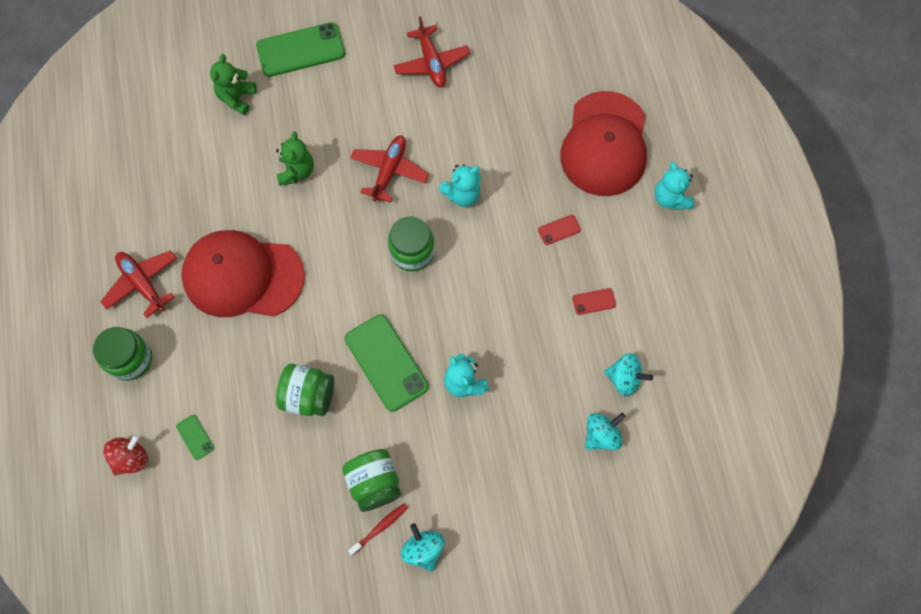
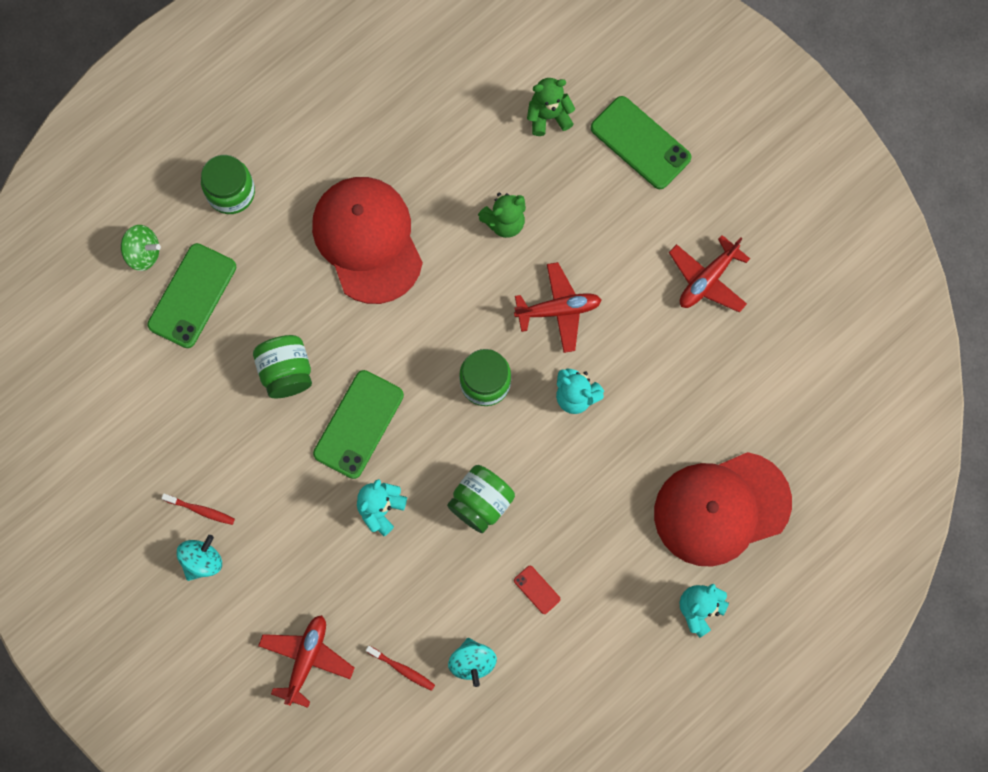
camera: 60 degrees right, 5 degrees up
(131, 458) = (143, 253): red spinning top -> green spinning top
(142, 284) = (307, 155): red plane -> red plane (306, 659)
(195, 437) = (192, 296): green phone -> green phone, size x2.23
(374, 483) = (239, 481): green jar -> green jar (481, 502)
(559, 230) = (594, 513): red phone -> none
(601, 435) = (402, 669): turquoise spinning top -> red toothbrush

